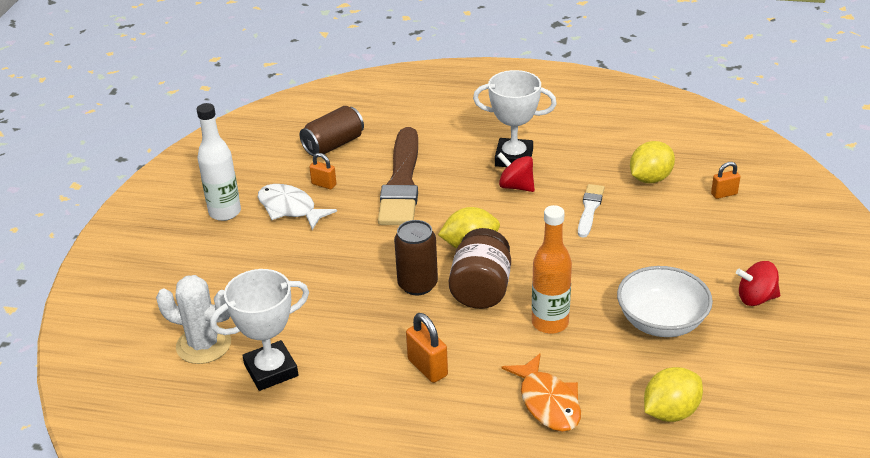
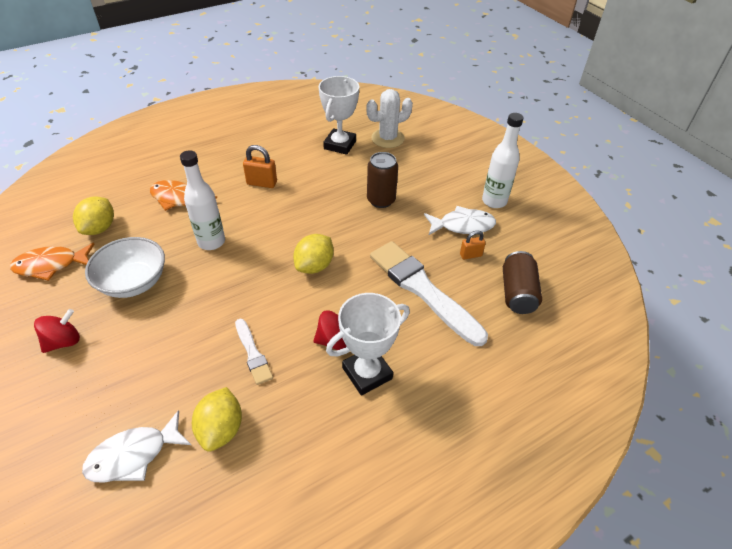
camera: 135 degrees right, 10 degrees up
(402, 182) = (423, 290): brown brush -> white brush
(417, 284) = (318, 222): brown can -> brown can (381, 200)
(481, 289) = (275, 240): brown jar -> none
(550, 323) = (211, 242): orange bottle -> white bottle
(724, 194) = (134, 455): orange padlock -> white fish
(748, 390) = (51, 265): none -> orange fish

